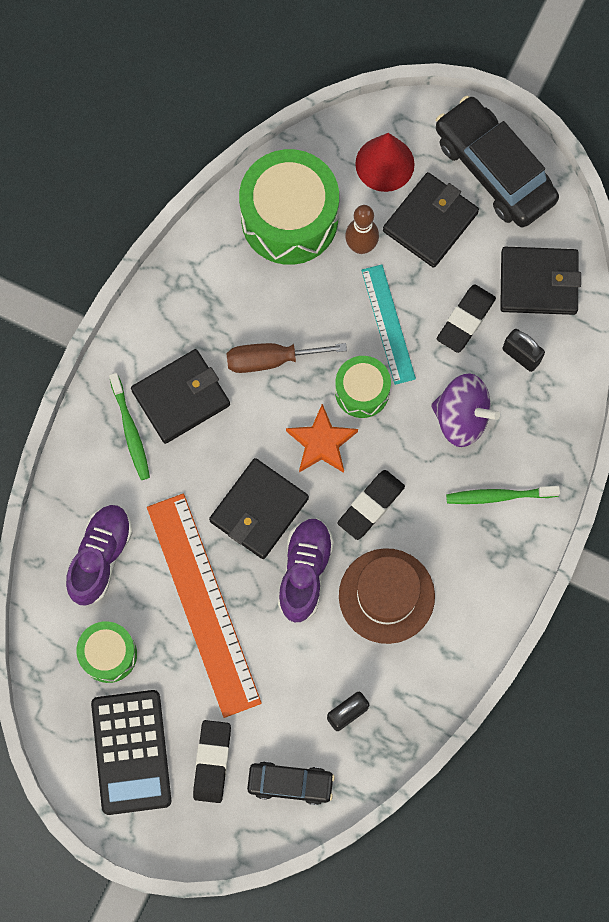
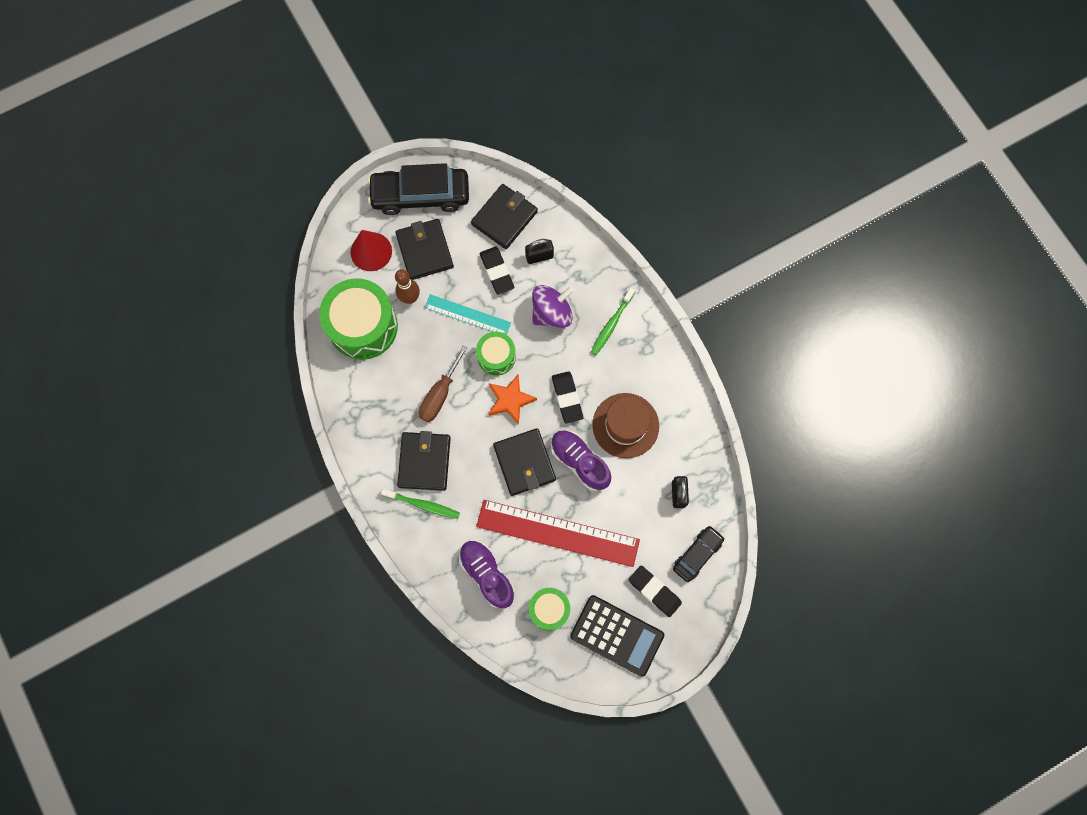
camera: 55 degrees left, 0 degrees up
(203, 604) = (557, 533): orange ruler -> red ruler

